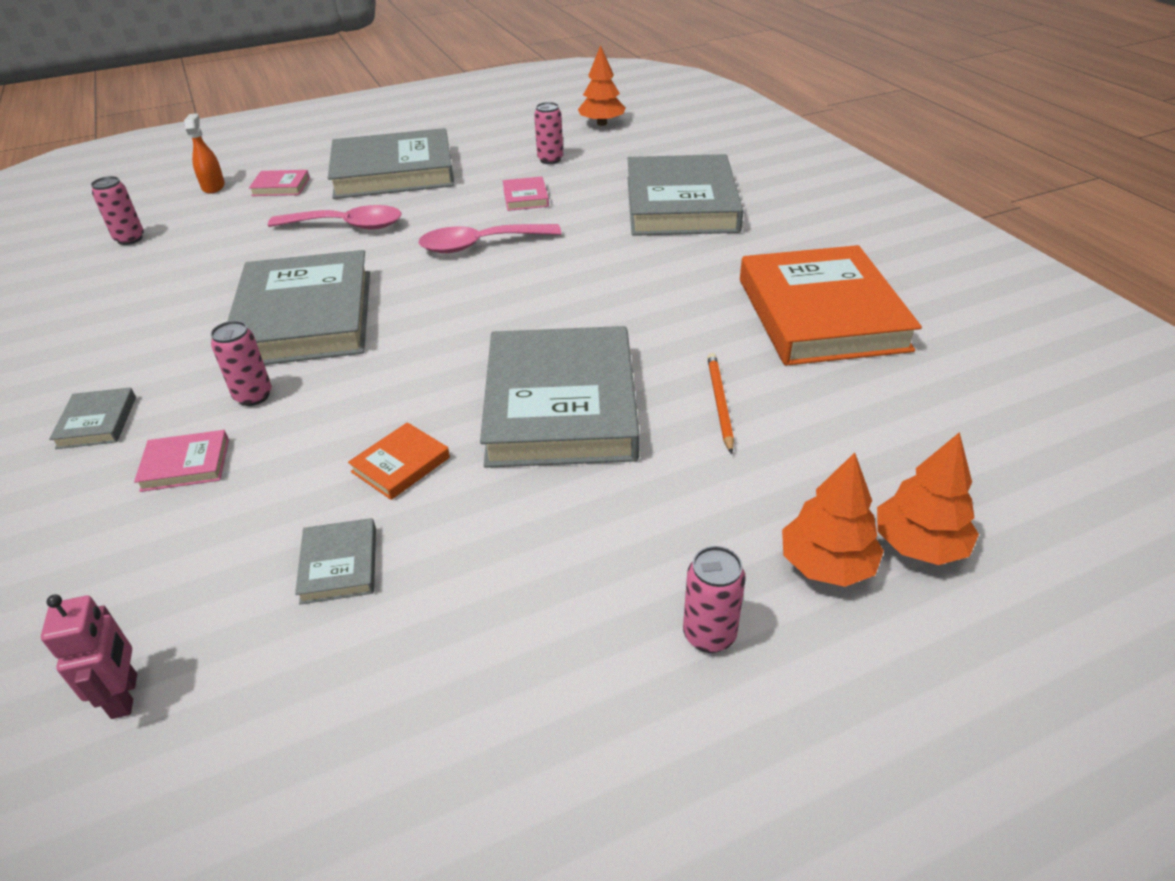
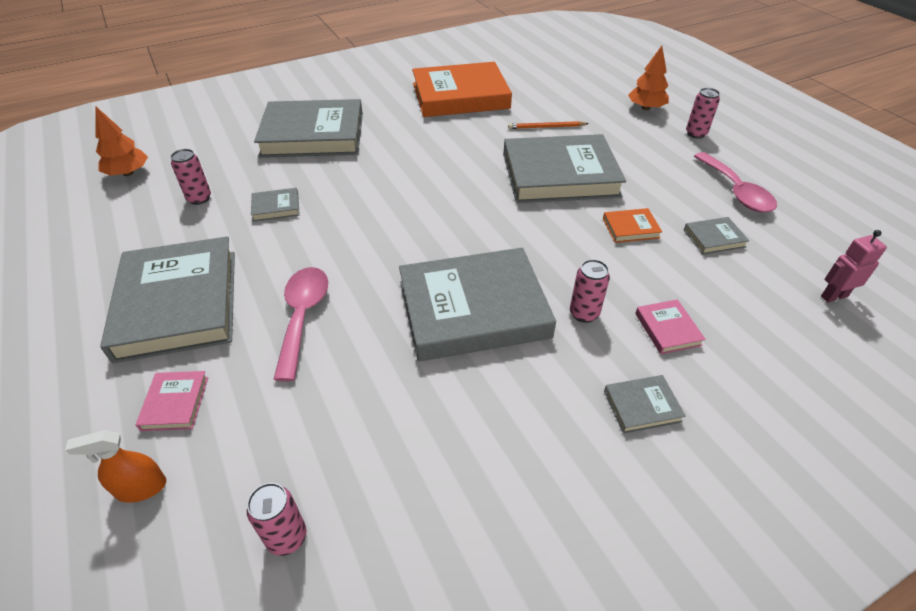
camera: 95 degrees left, 5 degrees up
(401, 465) = (630, 228): orange book -> orange book turned 45 degrees counterclockwise
(480, 245) = (359, 225): pink spoon -> pink spoon (736, 191)
(525, 197) = (276, 207): pink book -> grey book
(919, 545) = (626, 89): orange tree -> none

